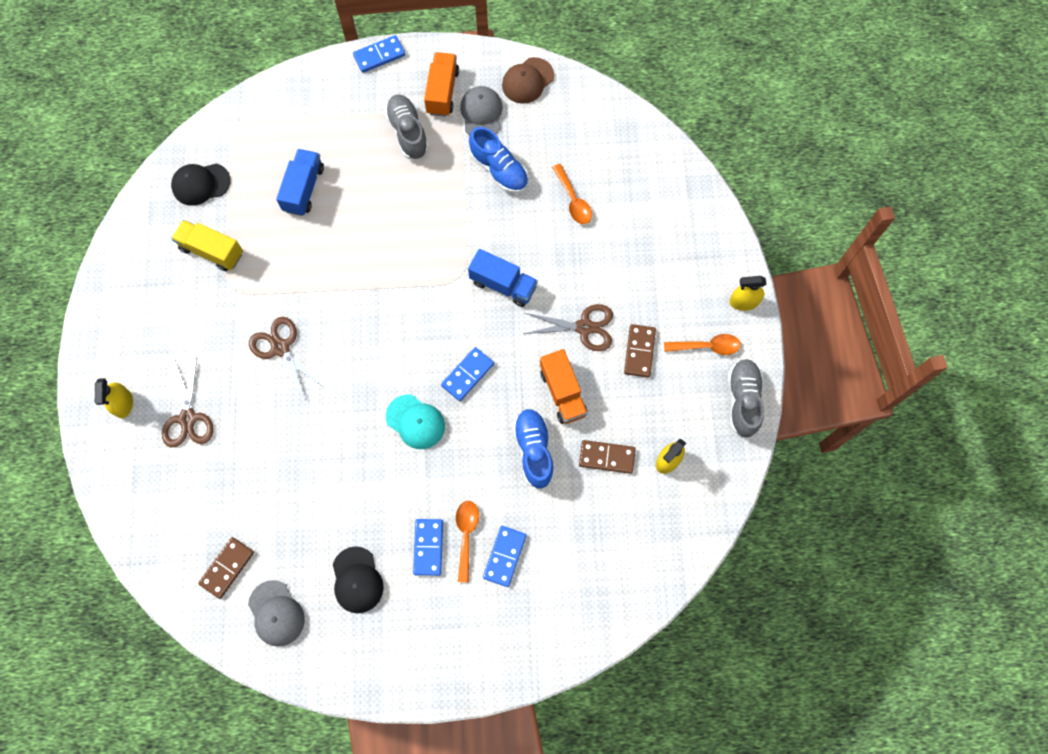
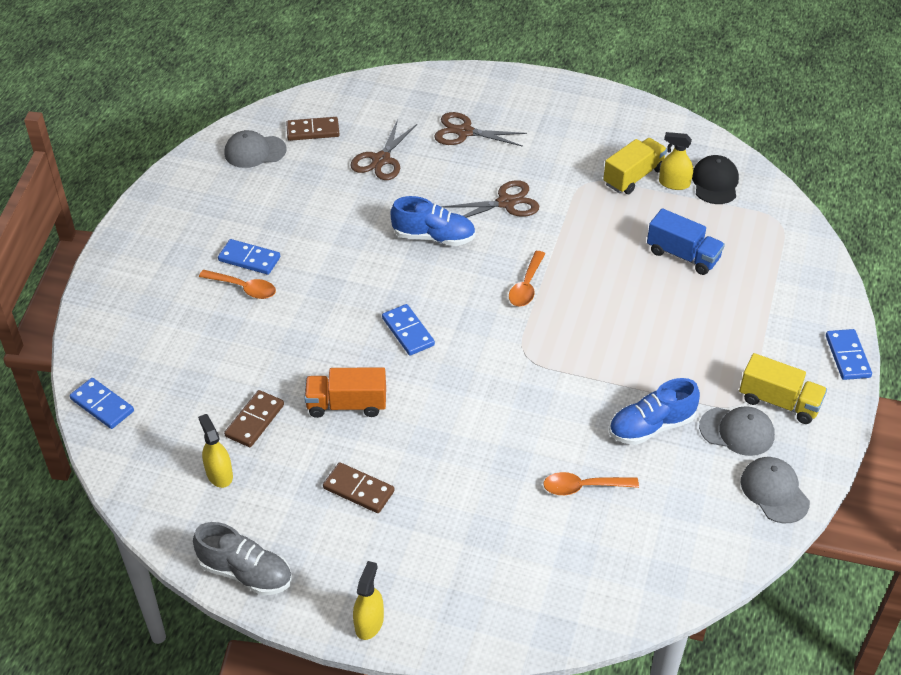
camera: 110 degrees right, 25 degrees down
(123, 403) = (499, 97): yellow spray bottle -> yellow spray bottle (674, 183)
(227, 568) = (313, 131): brown domino -> brown domino turned 60 degrees counterclockwise
(357, 580) = (250, 206): black cap -> none
(408, 133) = (729, 356): grey shoe -> none
(415, 422) = (378, 280): turquoise cap -> none
(442, 92) = (779, 402): orange truck -> yellow truck
(503, 285) = (499, 389): blue truck -> none
(504, 556) = (205, 310): blue domino -> blue domino (102, 405)
(527, 81) = (774, 491): brown cap -> grey cap
(534, 450) = (297, 362): blue shoe -> blue shoe (433, 237)
(584, 327) = (413, 447): brown scissors -> brown scissors (381, 160)
(707, 346) = (331, 560): orange spoon -> orange spoon (526, 286)

